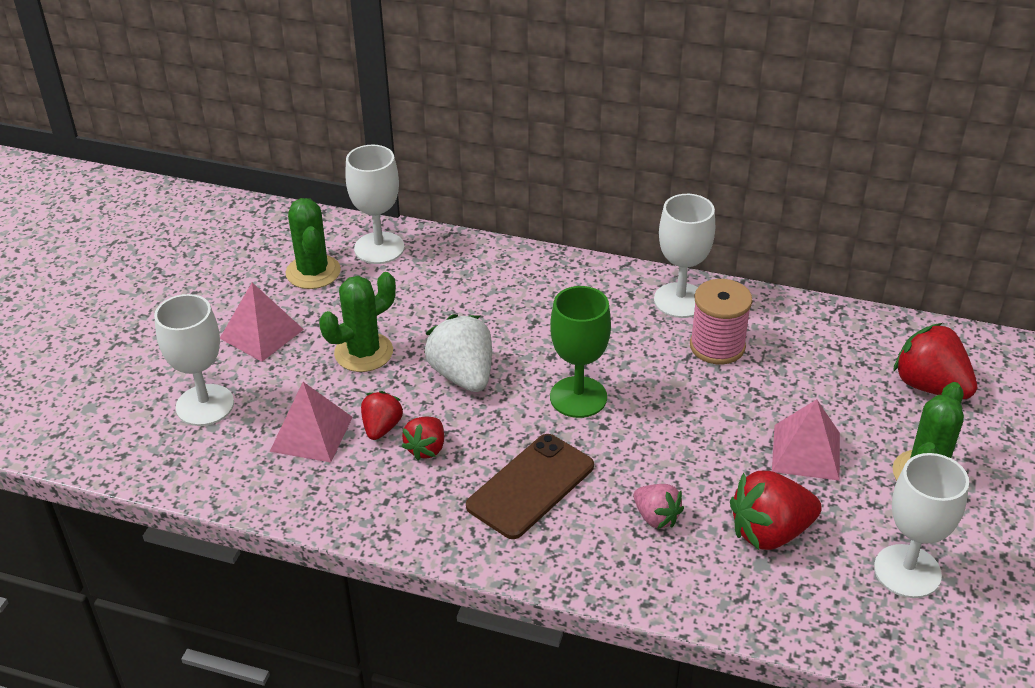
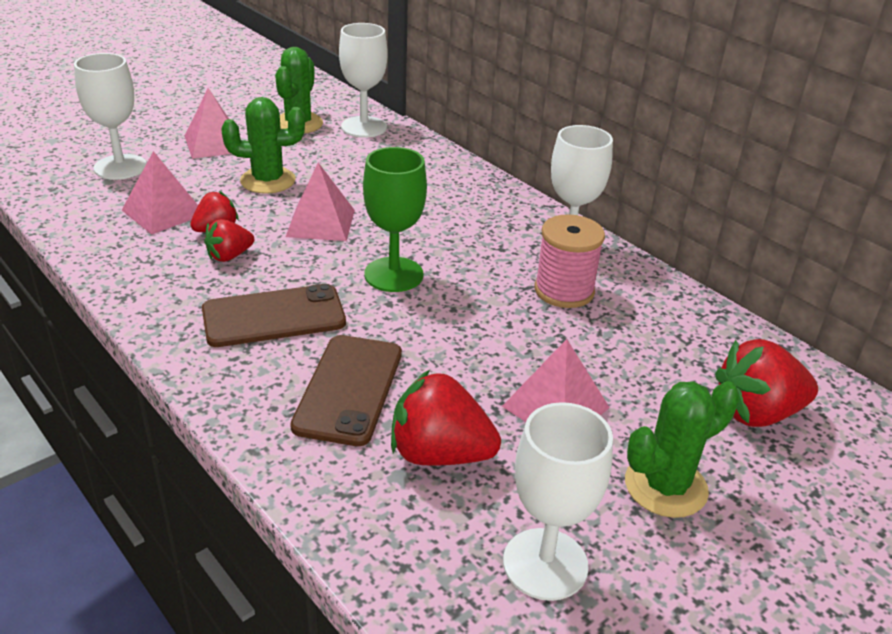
camera: 30 degrees right, 5 degrees down
(463, 375) = (321, 223): white strawberry -> pink pyramid
(656, 517) = (348, 389): pink strawberry -> brown phone
(930, 386) = (756, 413): red strawberry -> red strawberry turned 90 degrees counterclockwise

